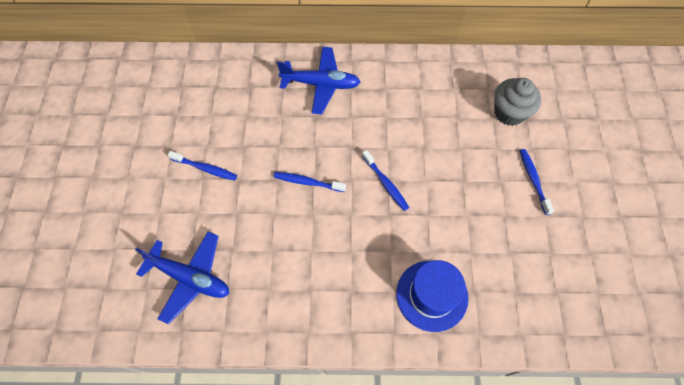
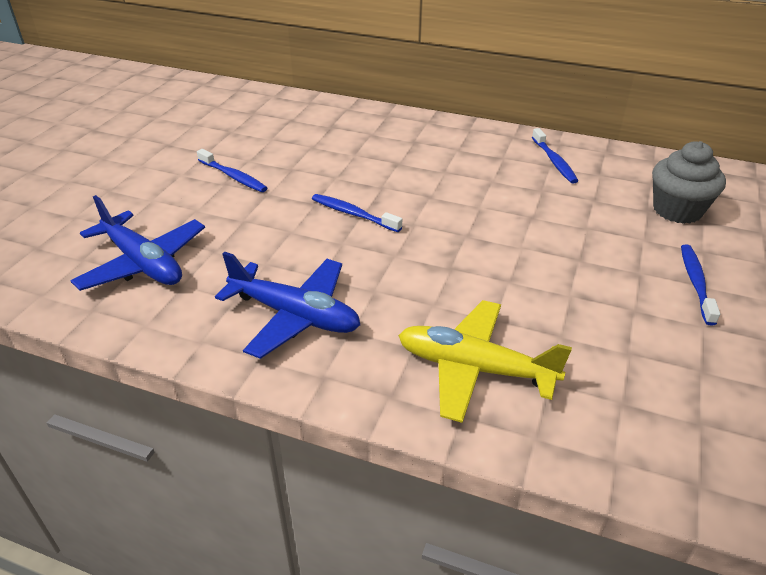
camera: 20 degrees right, 25 degrees down
(321, 84) = (420, 140): blue plane -> blue plane (294, 316)
(385, 183) = (460, 237): blue toothbrush -> blue toothbrush (554, 161)
(432, 295) = (475, 368): blue hat -> yellow plane

